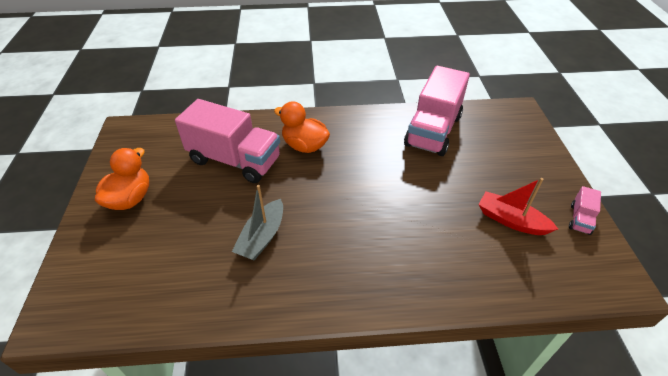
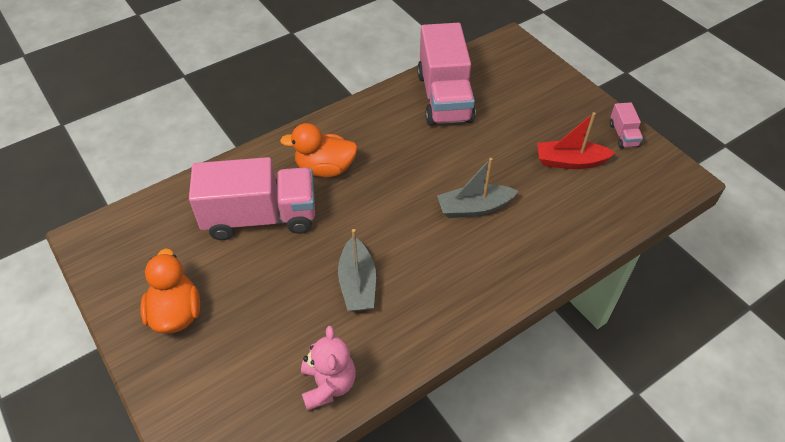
camera: 30 degrees left, 5 degrees up
(180, 302) = (328, 385): none -> pink teddy bear
(397, 221) = (474, 208): none -> grey boat

